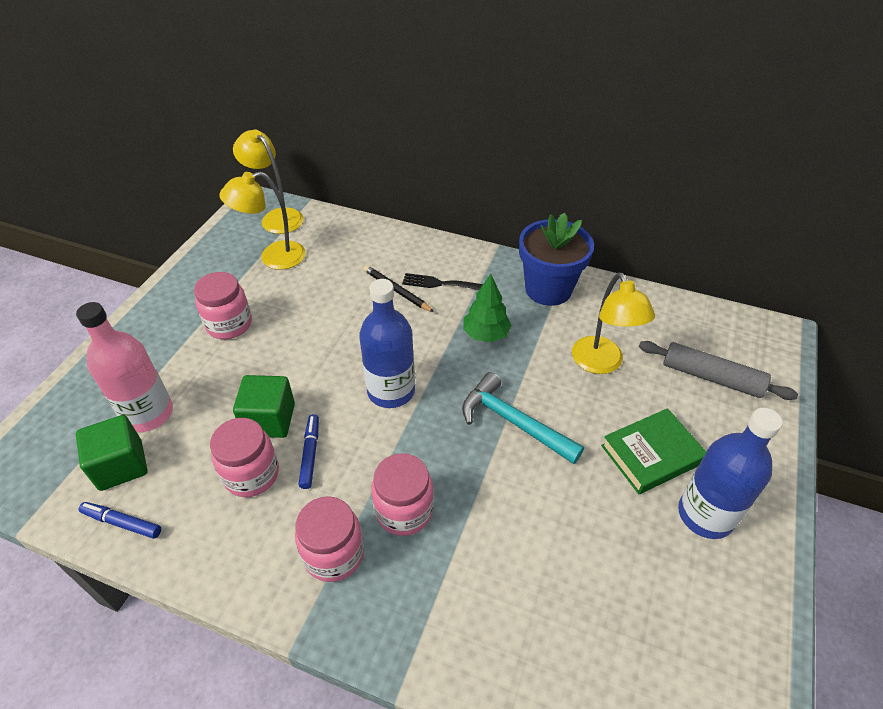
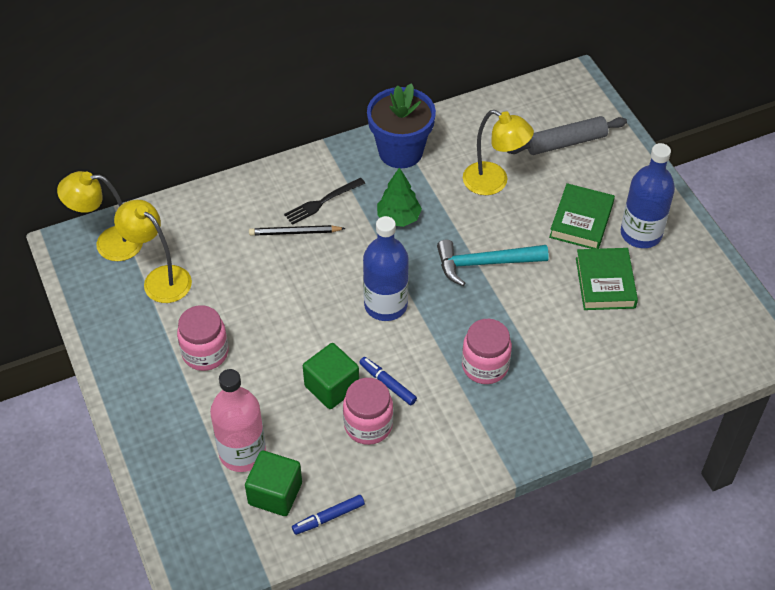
camera: 45 degrees left, 5 degrees up
(273, 258) = (160, 278): yellow lamp -> yellow lamp turned 105 degrees clockwise
(334, 554) = (476, 421): pink jar -> none
(612, 532) = (605, 283): none -> green book

